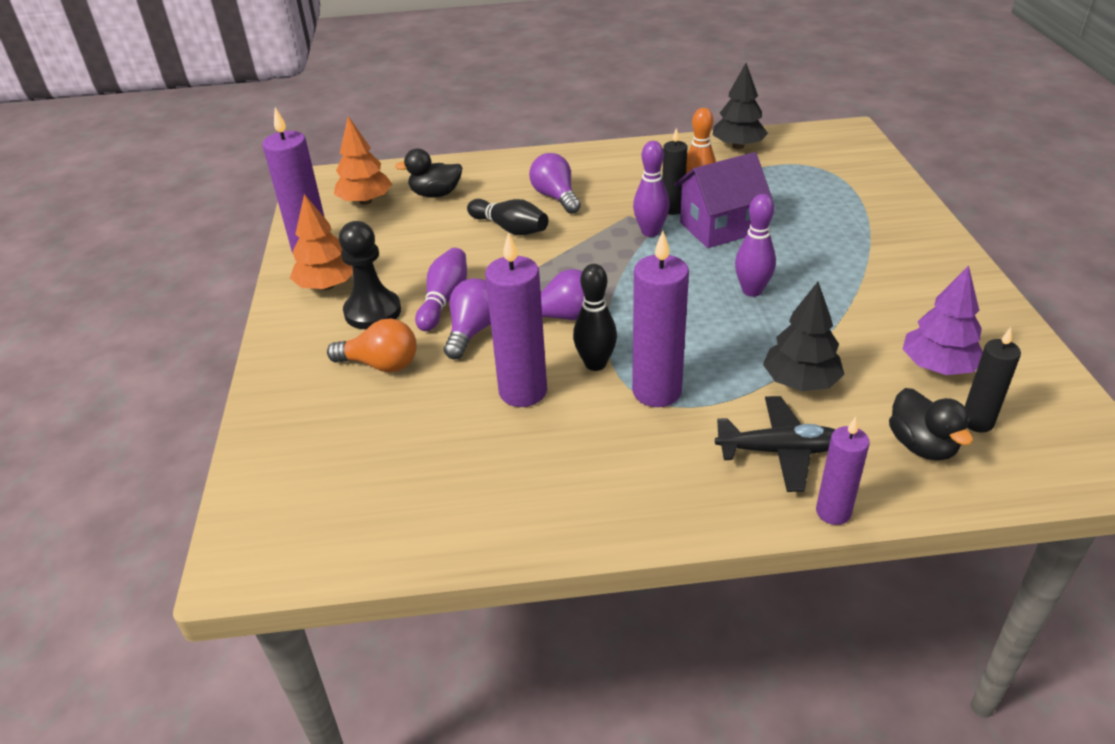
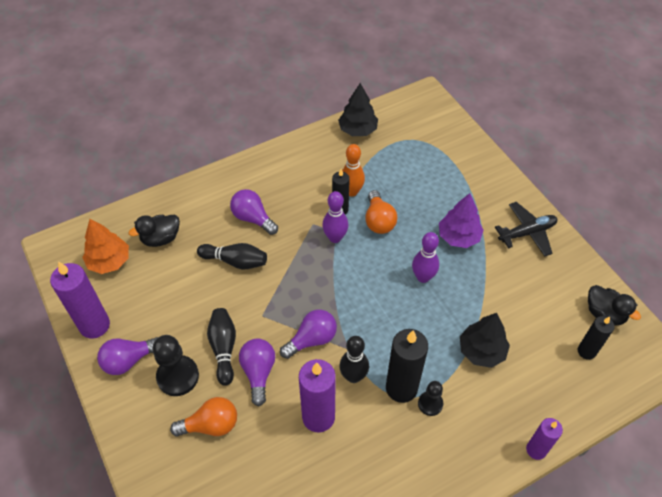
camera: 25 degrees left, 15 degrees up
(327, 285) = (129, 360): orange tree -> purple light bulb
(444, 300) = (224, 348): purple bowling pin -> black bowling pin
(656, 391) = (401, 388): purple candle -> black candle
(690, 418) = (430, 404): none -> black pawn
(719, 228) = (379, 221): purple house -> orange light bulb
(779, 451) = (491, 413): black plane -> black plane (527, 233)
(922, 446) = (564, 380): black duck -> black duck (604, 313)
(938, 366) = (552, 312): purple tree -> purple tree (458, 237)

